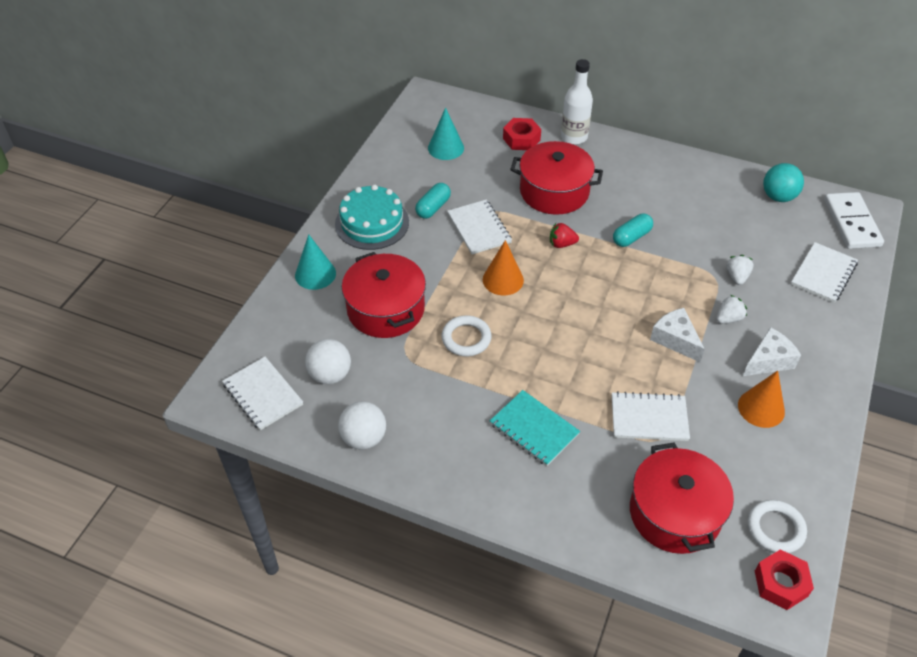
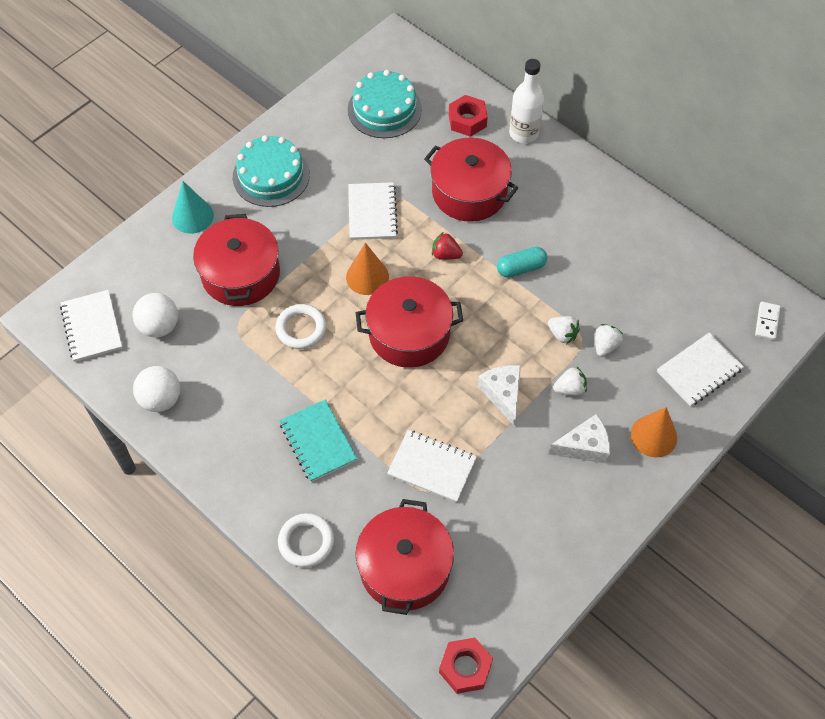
camera: 20 degrees right, 10 degrees up
(433, 207) = (338, 175): turquoise capsule -> none
(446, 148) = (384, 109): turquoise cone -> turquoise cake
(566, 315) = (409, 333): none -> red pot
(696, 278) = (562, 334): none -> white strawberry
(761, 408) = (547, 493): orange cone -> orange cone (653, 436)
(775, 529) = (490, 615): white ring -> white ring (306, 542)
(778, 196) = (704, 267): turquoise ball -> none
(852, 223) = (767, 322): white domino -> white domino, size x0.50

